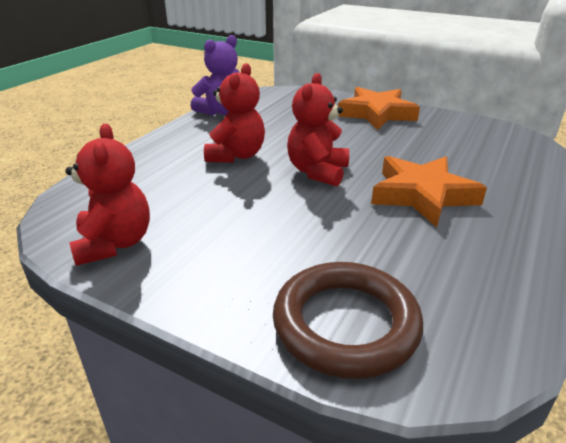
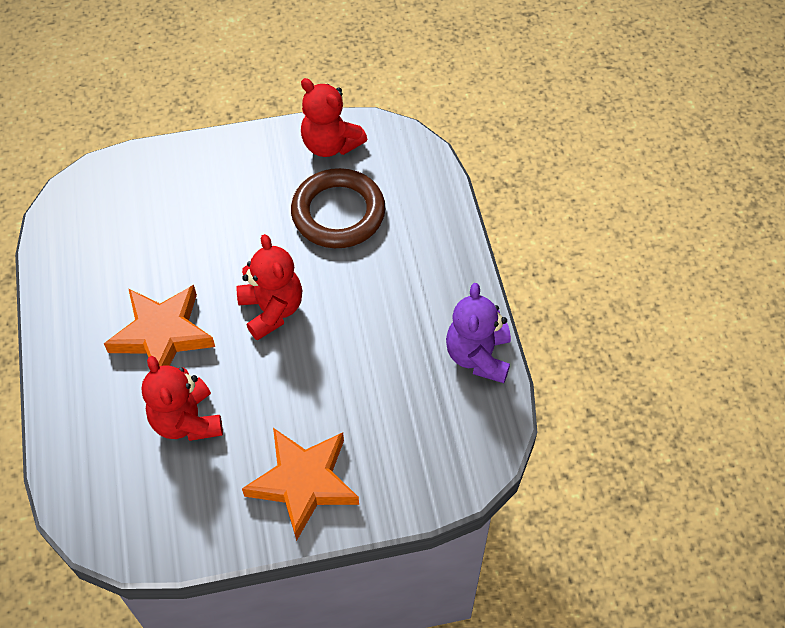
camera: 140 degrees right, 25 degrees up
(236, 155) = (365, 285): red teddy bear -> red teddy bear (187, 421)
(345, 324) = (144, 181): brown ring -> brown ring (338, 213)

